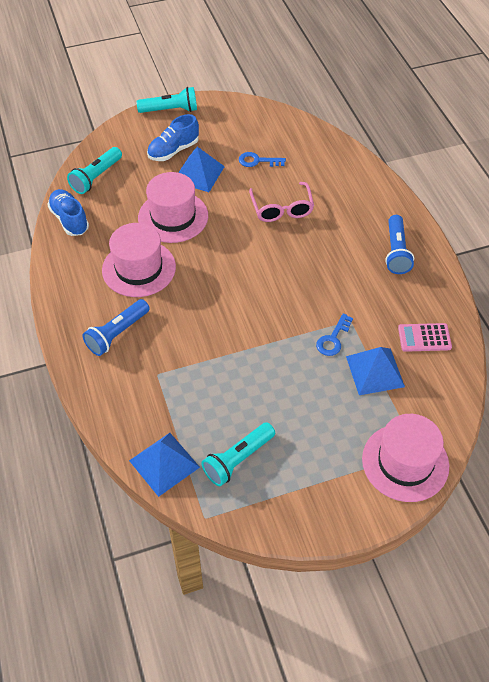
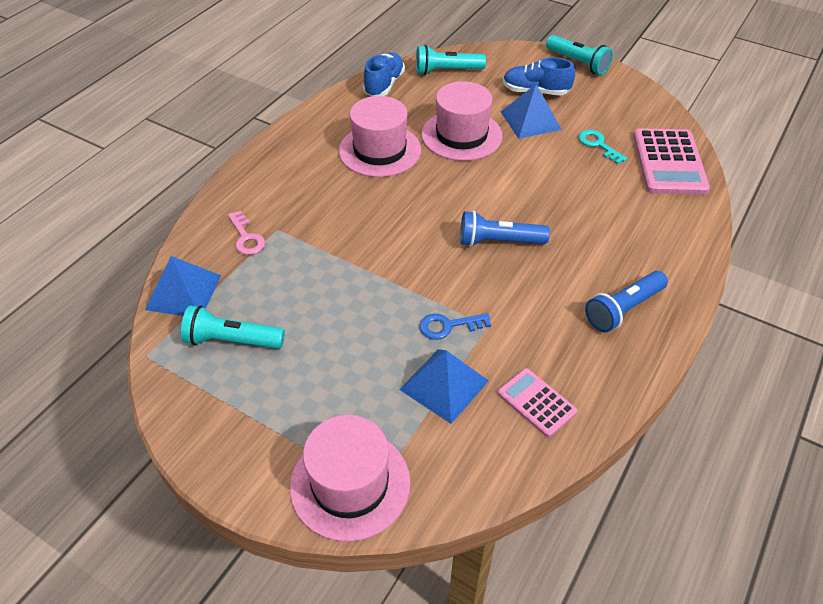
camera: 50 degrees right, 5 degrees down
(117, 333) = (296, 180): blue flashlight -> blue flashlight (499, 241)
(146, 396) = (246, 237): none -> pink key
(258, 161) = (598, 145): blue key -> turquoise key
(282, 209) = (563, 194): pink glasses -> none
(307, 143) = (669, 162): none -> pink calculator

